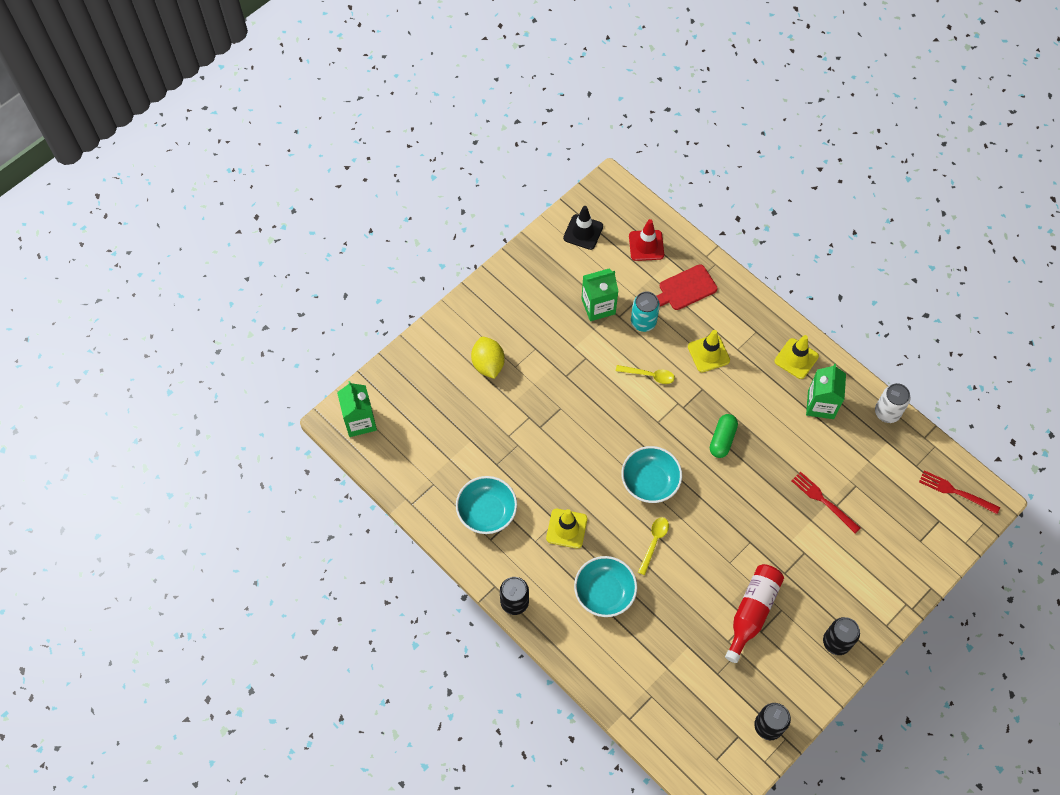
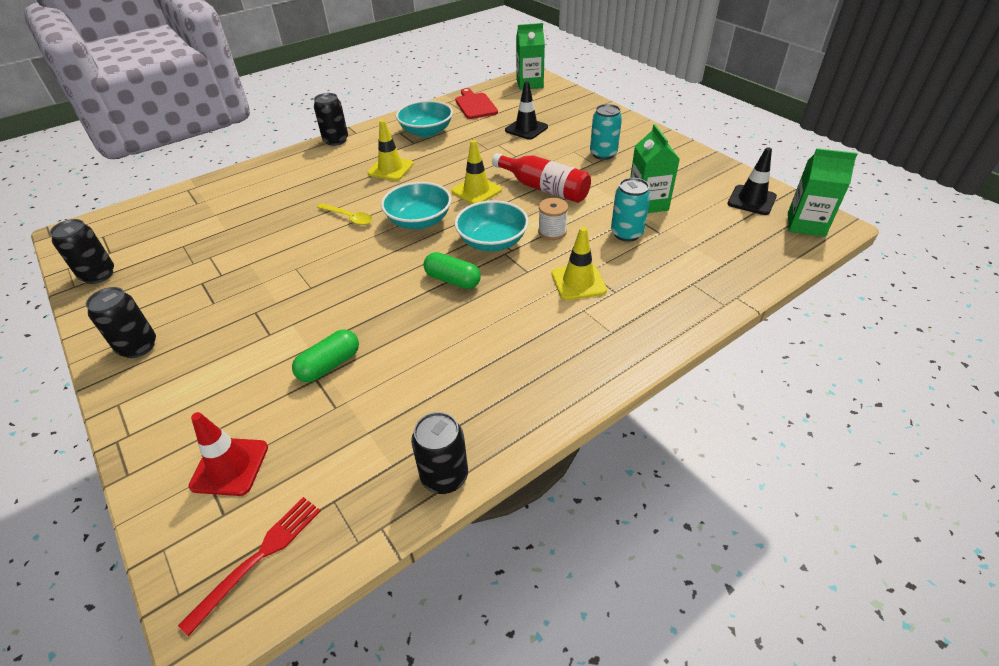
camera: 100 degrees right, 20 degrees down
(472, 413) = (526, 129): none -> black traffic cone
(488, 364) = (577, 138): yellow lemon -> none
(518, 341) = (603, 154): none -> turquoise can
(604, 592) = (315, 185): turquoise bowl -> turquoise bowl (492, 242)
(646, 245) = (743, 245): red traffic cone -> red traffic cone (230, 466)
(649, 375) = (552, 232): yellow spoon -> white spool
(685, 289) = (678, 272): red cutting board -> red cutting board (475, 105)
(752, 612) = (227, 278): red bottle -> red bottle (543, 188)
(796, 359) = (562, 370): yellow traffic cone -> yellow traffic cone (476, 191)
(820, 404) = (479, 387): green carton -> green carton (806, 224)
(823, 500) = (329, 365): red fork -> green capsule
(887, 412) = (444, 476): white can -> black can

